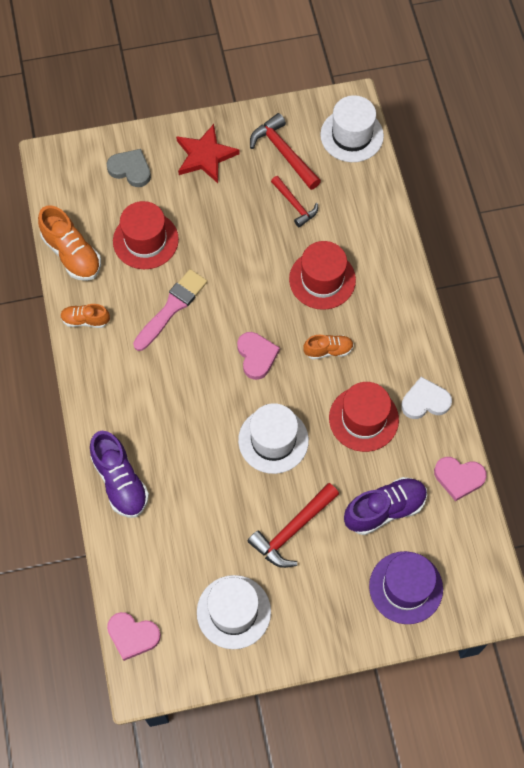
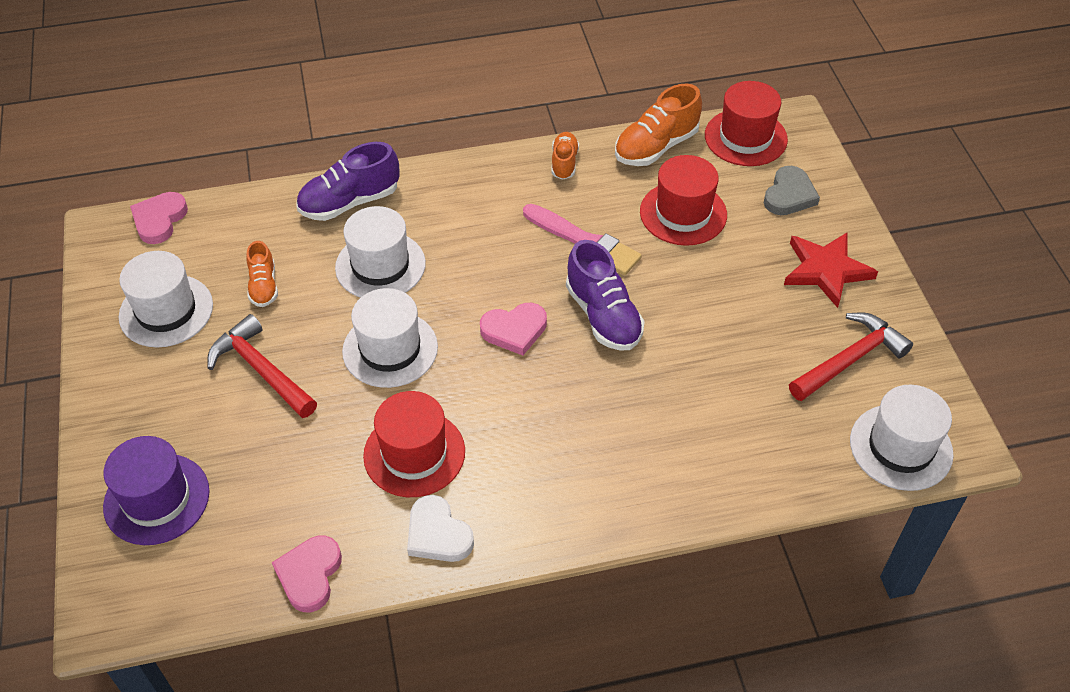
camera: 90 degrees right, 15 degrees down
(191, 452) = (380, 265): none -> white hat
(295, 205) = (761, 373): red hammer -> none
(322, 279) = (638, 406): red hat -> red hat (745, 137)
(328, 350) = (523, 412): orange shoe -> orange shoe (264, 286)
(384, 509) = (274, 476): purple shoe -> purple shoe (603, 316)
(425, 401) = (438, 534): white heart -> white heart turned 150 degrees clockwise

